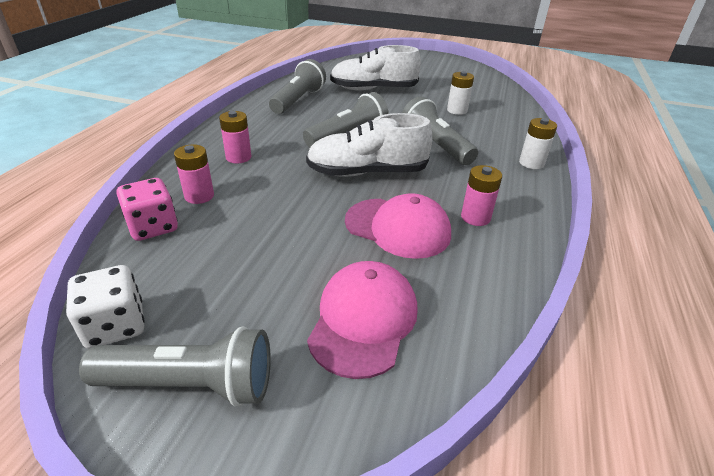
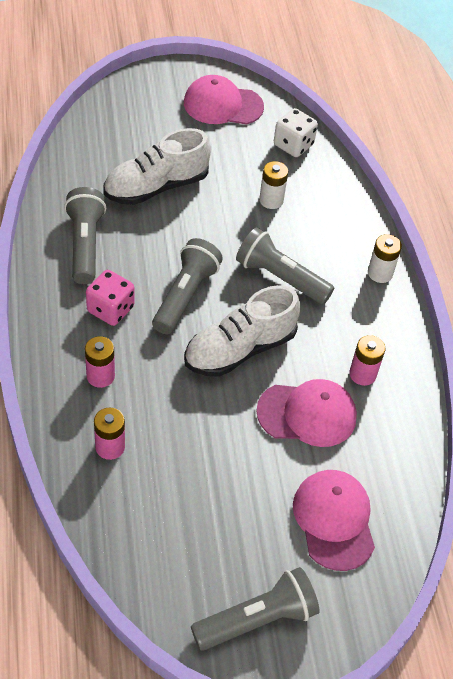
camera: 30 degrees left, 15 degrees up
(115, 325) = (167, 603): white dice -> white dice (293, 145)
(153, 227) = (104, 502): pink dice -> pink dice (110, 309)
(451, 70) = (223, 105): none -> pink cap

